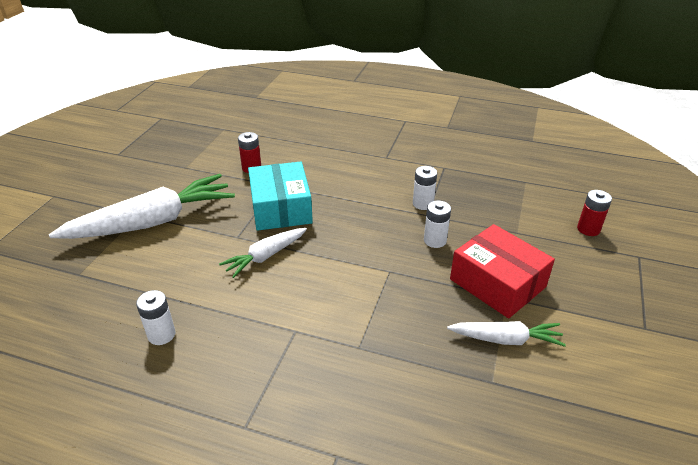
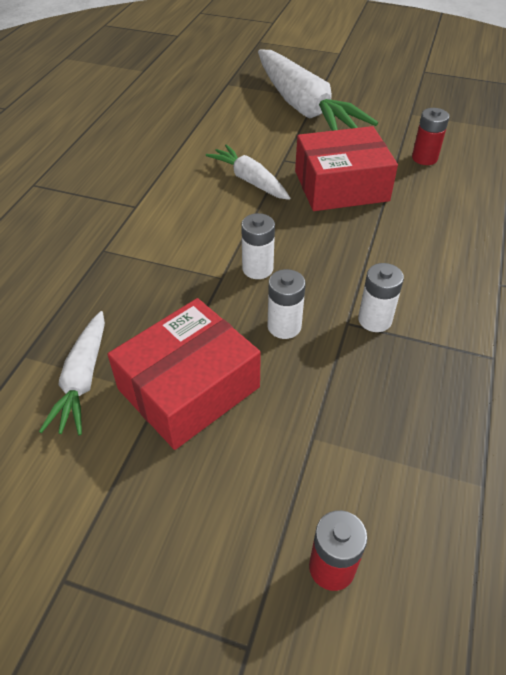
camera: 90 degrees right, 10 degrees up
(161, 335) = (145, 133): white battery -> white battery (257, 269)
(281, 208) = (341, 186): turquoise box -> red box

